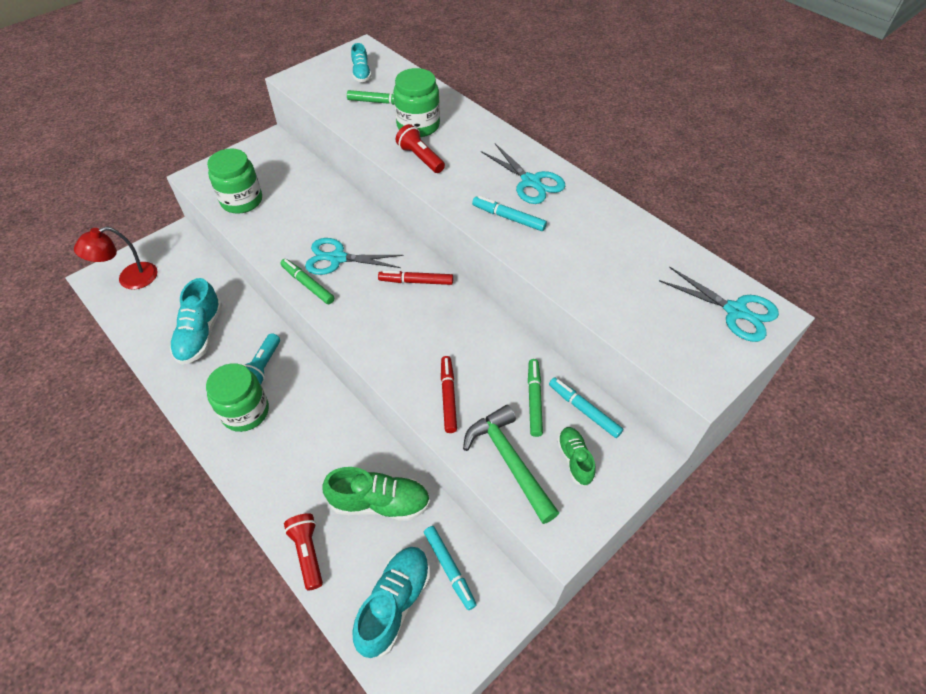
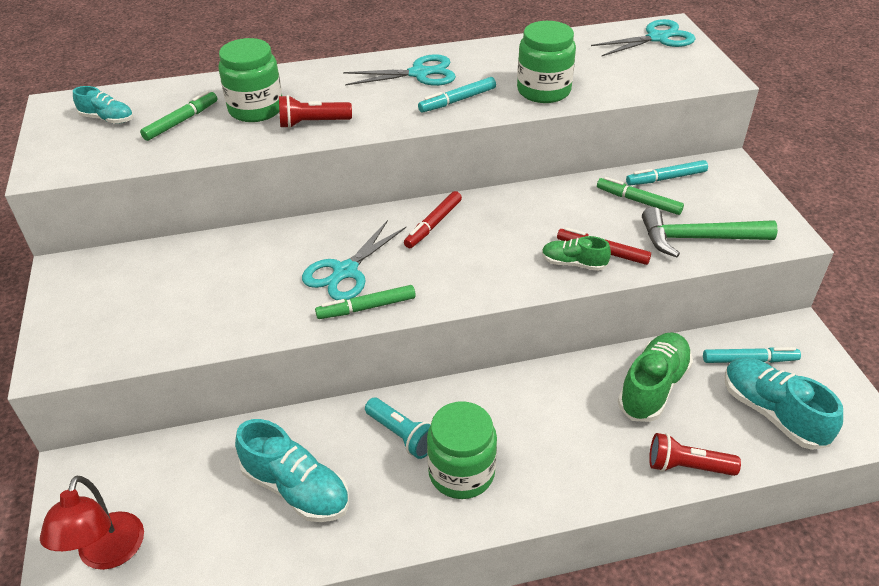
camera: 60 degrees left, 10 degrees down
(242, 201) = (155, 328): green jar -> green jar (543, 91)
(574, 459) = (715, 202): green shoe -> green shoe (573, 263)

